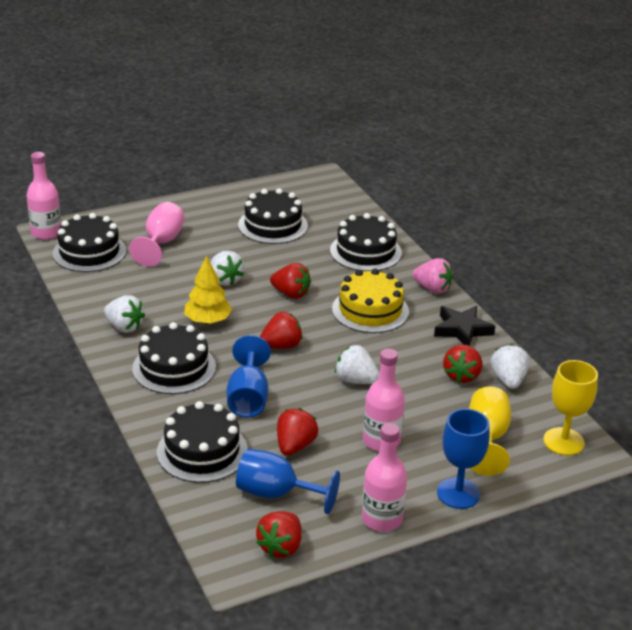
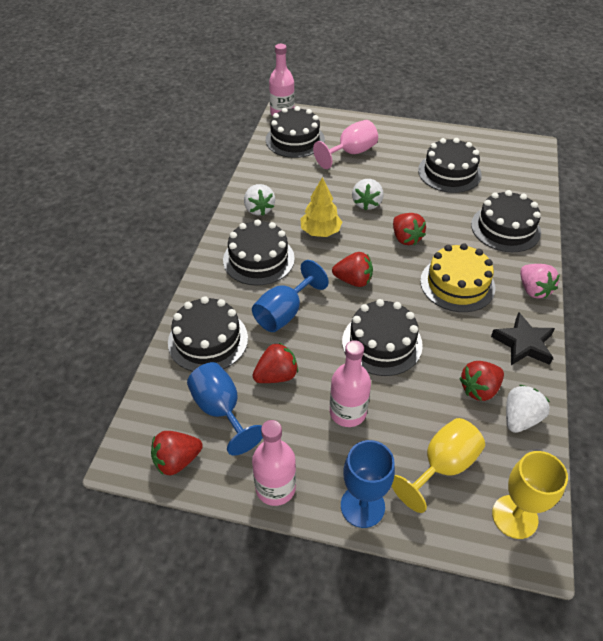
camera: 40 degrees right, 15 degrees up
(355, 380) = (382, 343): white strawberry -> black cake

